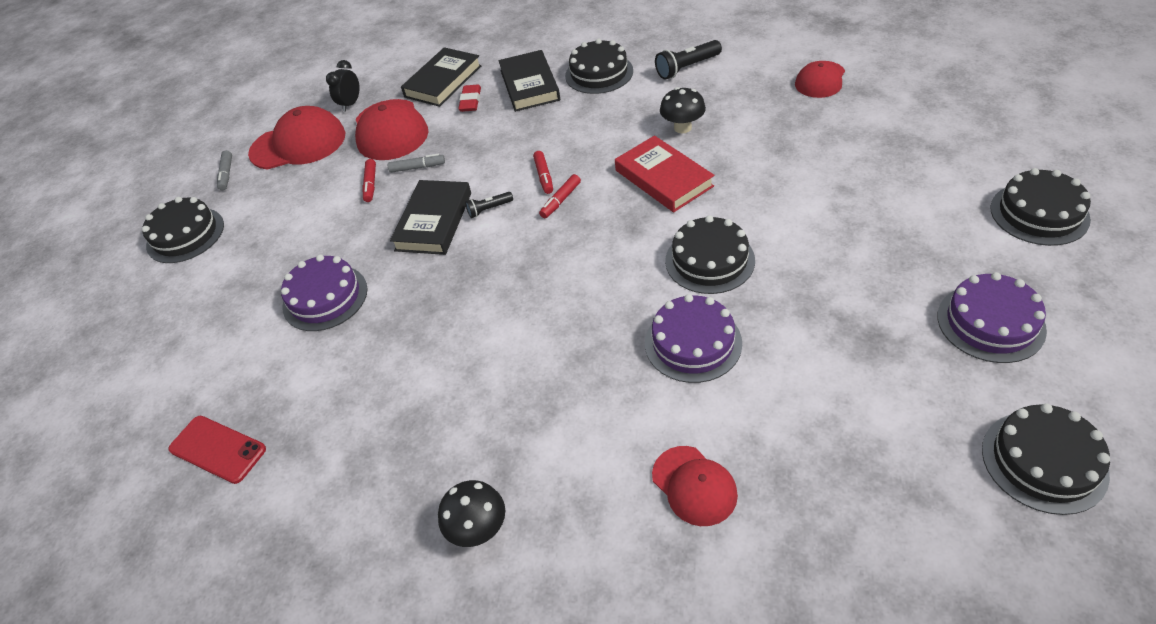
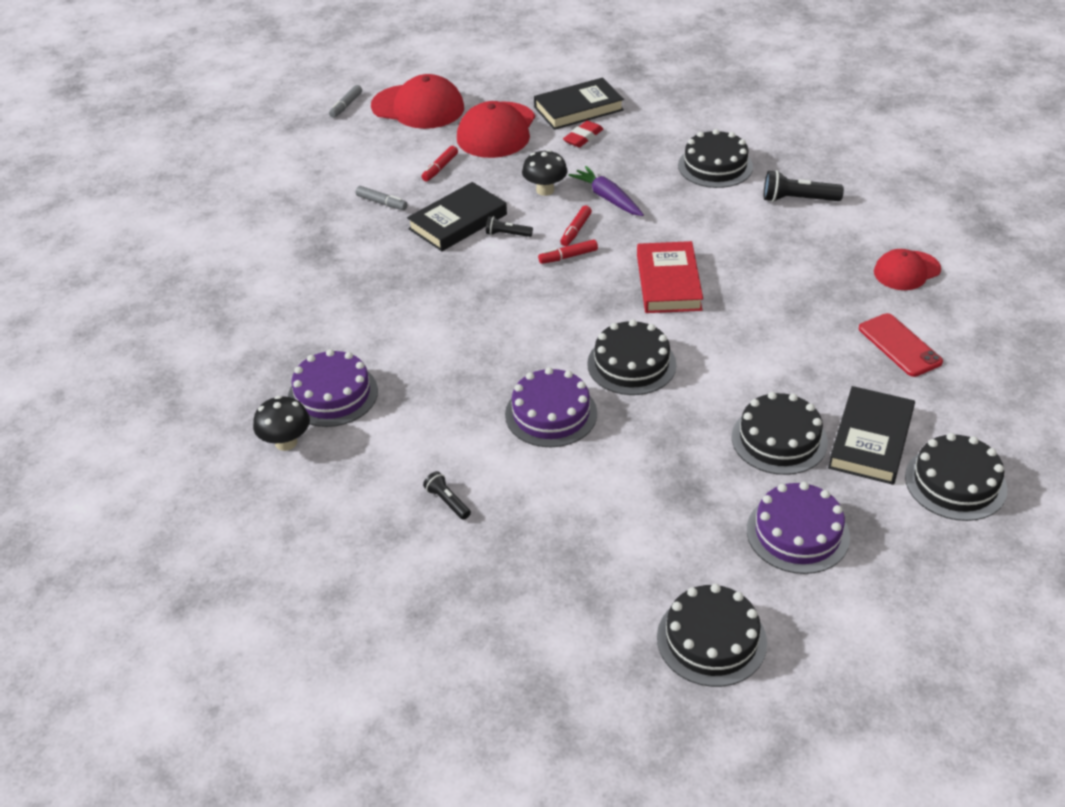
camera: 30 degrees right, 5 degrees down
(185, 235) = (279, 139): black cake -> black cake (779, 439)
(217, 449) = (177, 300): red phone -> red phone (899, 345)
(325, 297) = (330, 237): purple cake -> purple cake (333, 394)
(351, 104) = (487, 92): black clock -> none
(417, 167) = (487, 172): grey marker -> grey marker (382, 203)
(529, 85) = (645, 147): black book -> black book (871, 440)
(542, 138) = (607, 198): none -> purple carrot
(682, 127) = (733, 249): black mushroom -> black mushroom (545, 190)
(694, 485) = (447, 502): red cap -> black flashlight

